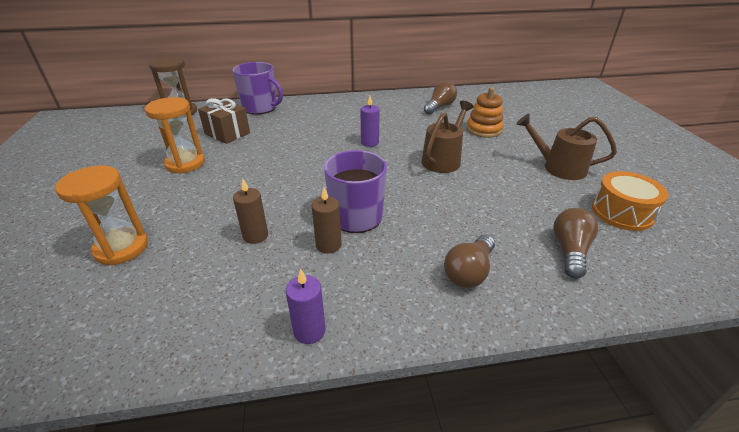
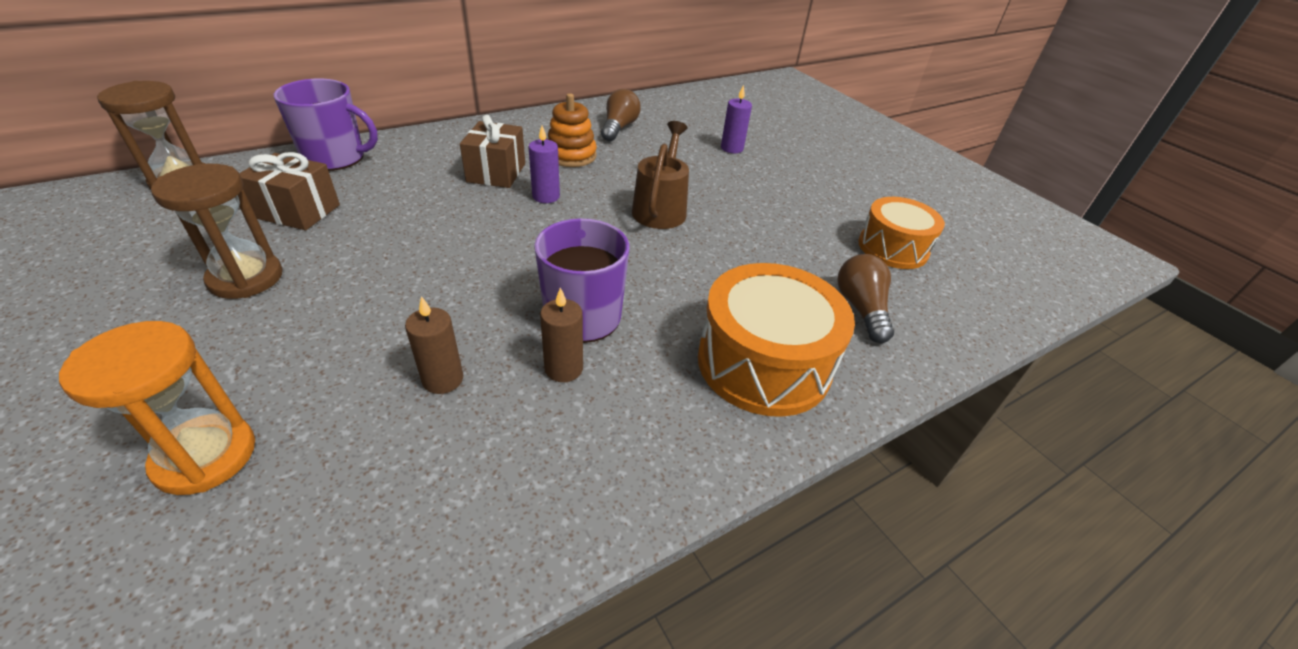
camera: 25 degrees left, 5 degrees up
(185, 163) = (246, 278): orange hourglass -> brown hourglass
(309, 331) = (600, 503): purple candle -> purple candle (732, 148)
(346, 125) = (496, 173): none -> brown gift
(469, 272) = (763, 363): brown light bulb -> orange drum
(483, 130) = (692, 156): orange stacking toy -> orange stacking toy (571, 155)
(558, 168) = (803, 199): brown watering can -> none

